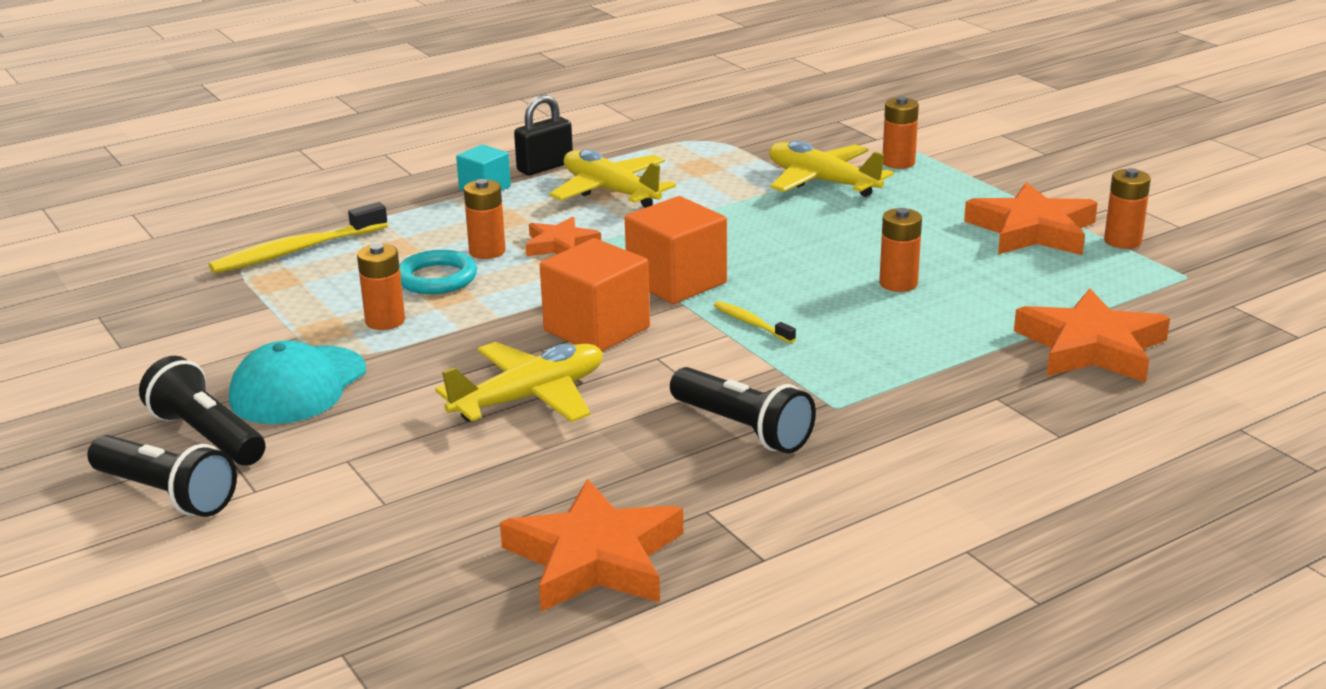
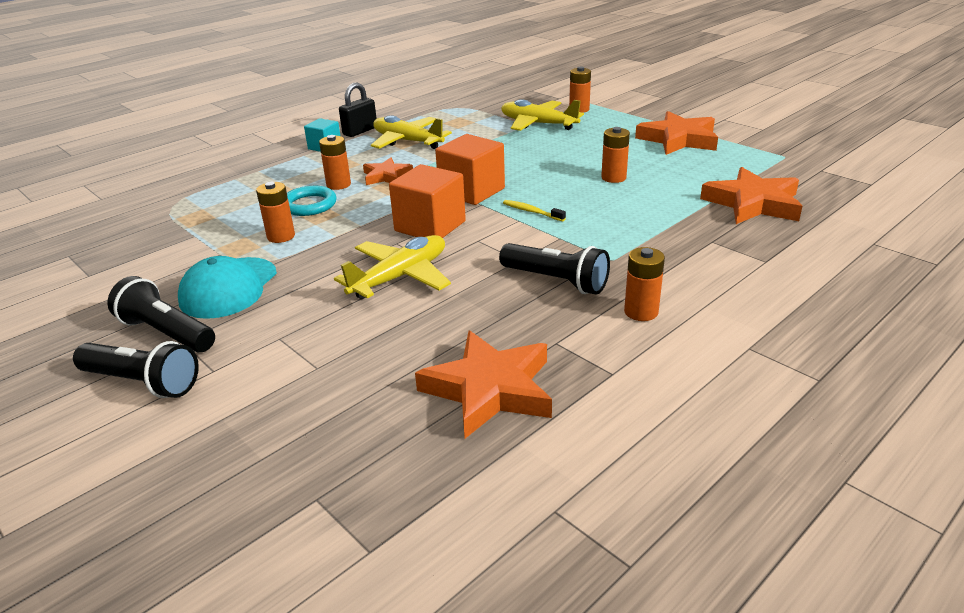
camera: 10 degrees left, 5 degrees up
(296, 251) = (206, 197): yellow toothbrush -> none
(1122, 241) = (735, 140): orange battery -> orange battery (641, 312)

